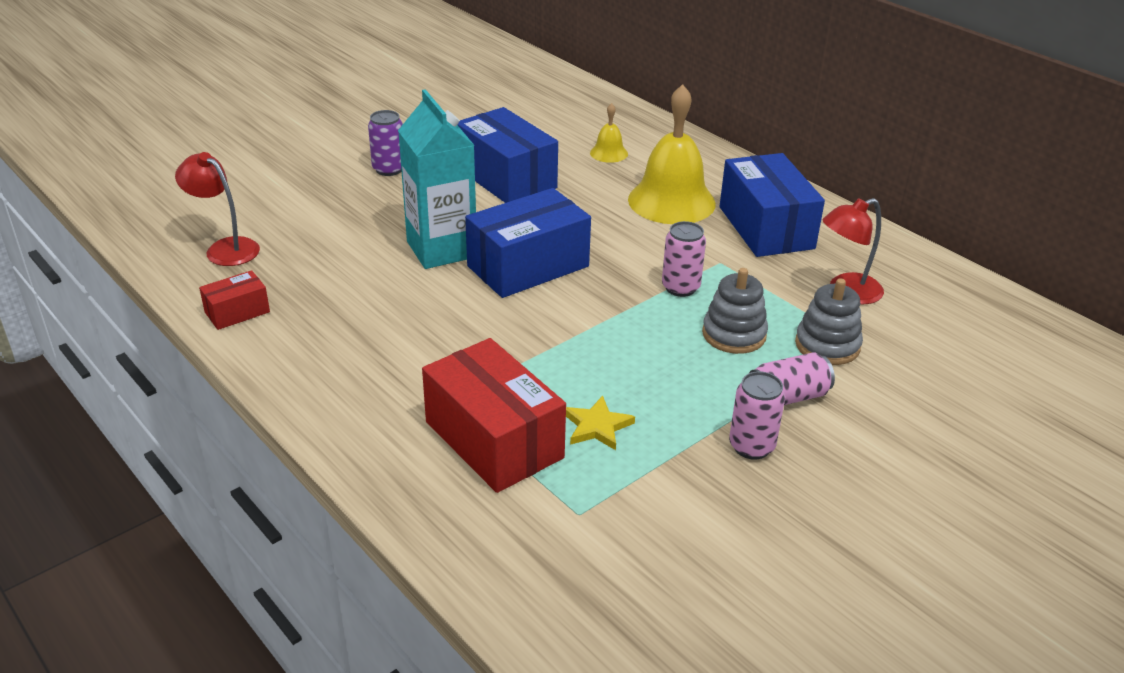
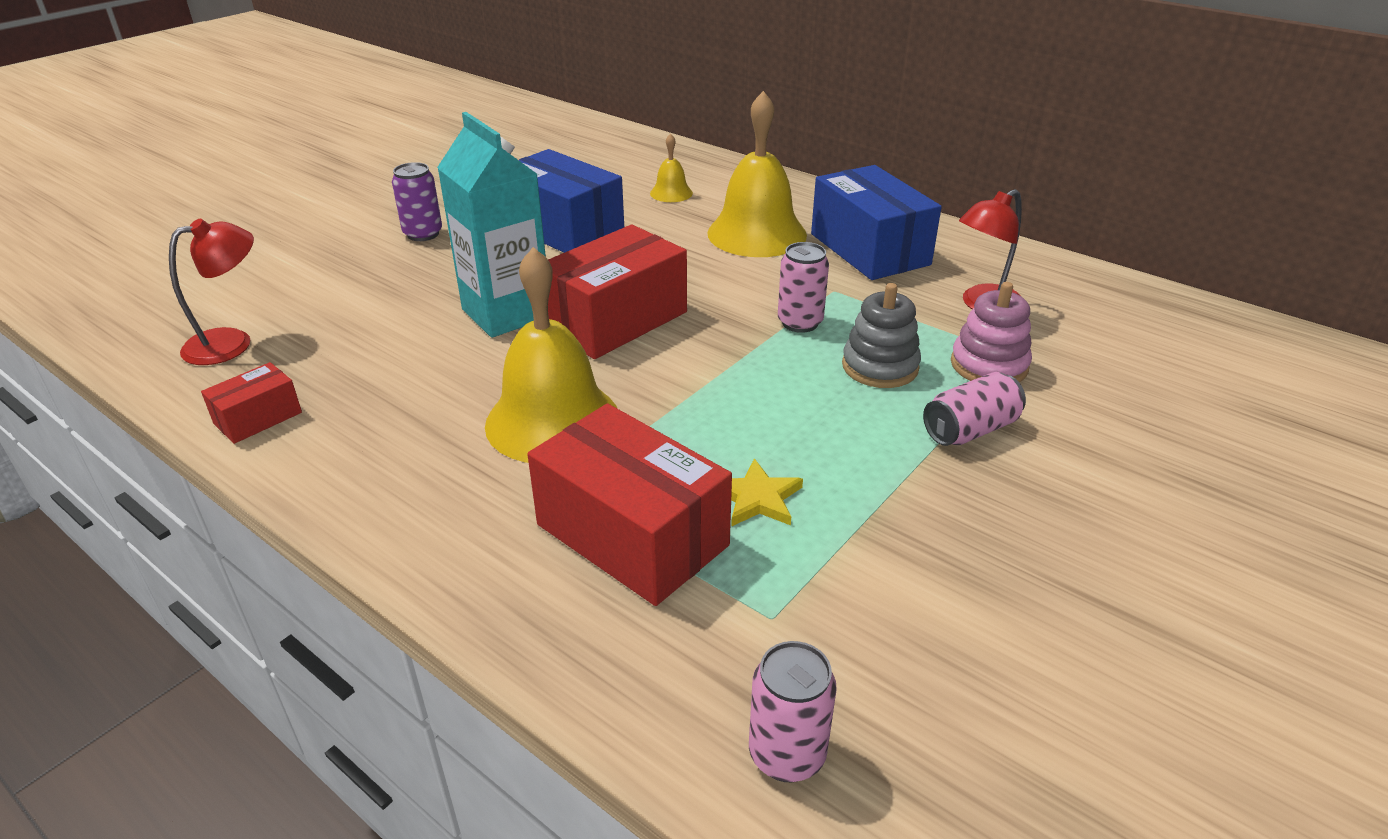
camera: 10 degrees left, 0 degrees up
(225, 248) = (232, 343): red lamp -> red lamp turned 120 degrees clockwise
(456, 344) = (552, 421): none -> yellow bell
(528, 266) = (615, 320): blue box -> red box
(751, 446) = (953, 495): pink can -> pink can (787, 754)
(827, 345) = (989, 365): grey stacking toy -> pink stacking toy

